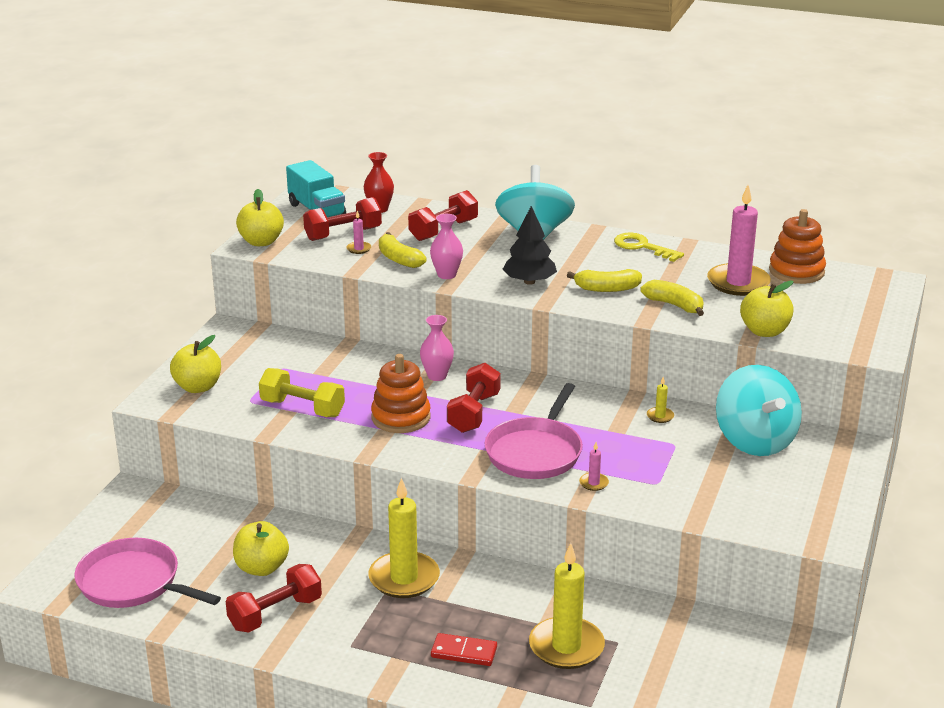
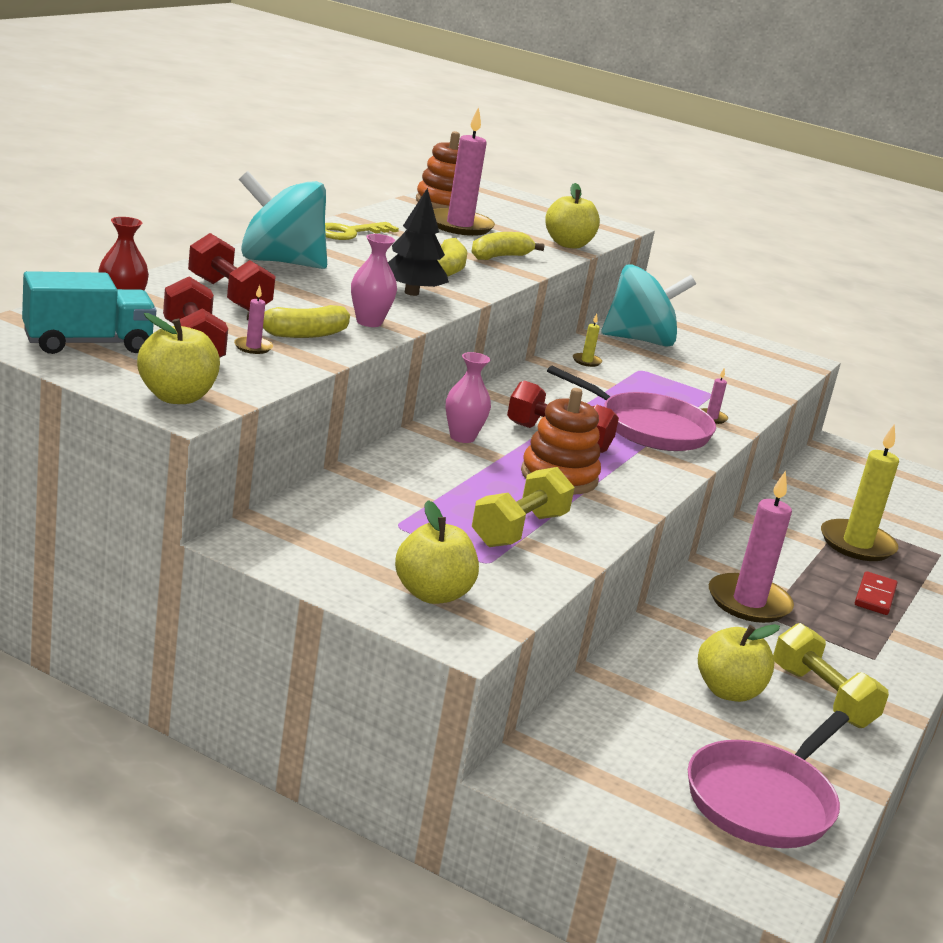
camera: 85 degrees left, 5 degrees down
(275, 614) = (822, 697): red dumbbell -> yellow dumbbell
(404, 578) = (748, 602): yellow candle -> pink candle

